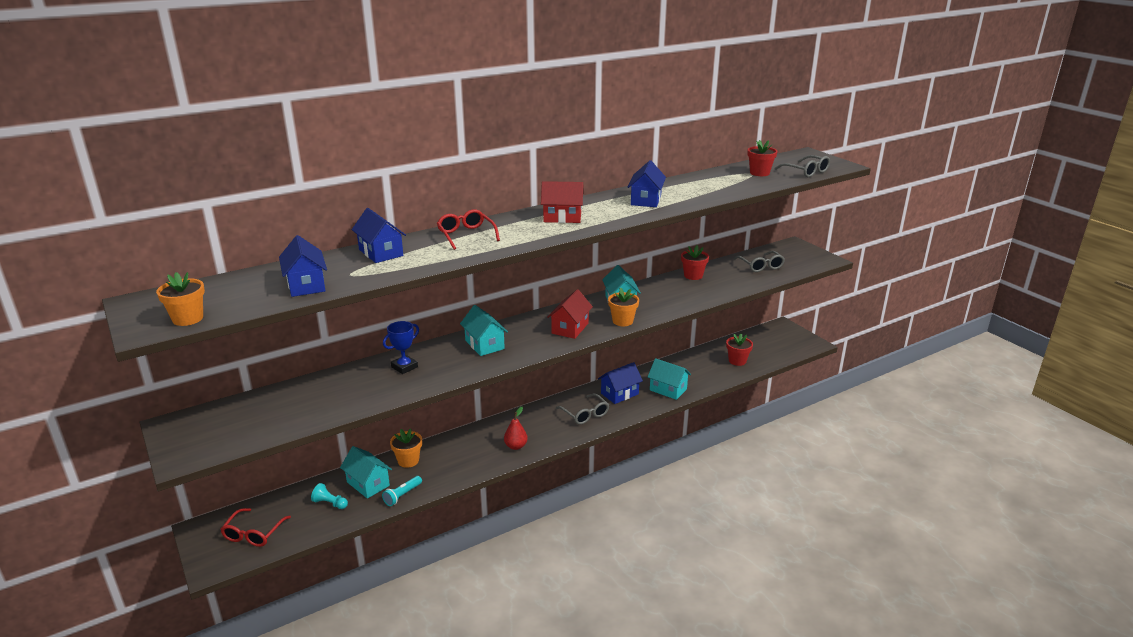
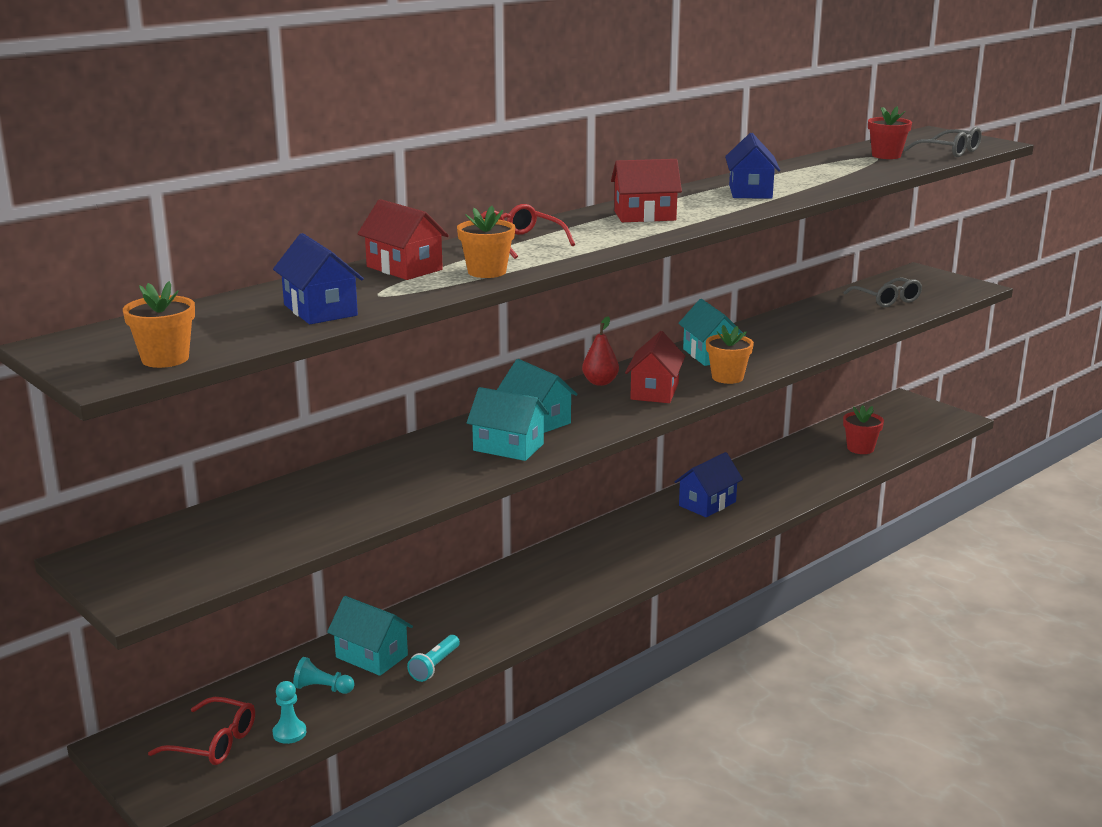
camera: 10 degrees left, 5 degrees down
(253, 534) = (215, 743): red glasses -> red glasses turned 75 degrees counterclockwise
(298, 533) = (289, 733): none -> turquoise pawn
(381, 253) = (404, 268): blue house -> red house
(404, 367) = (429, 456): blue trophy -> none
(408, 460) = (421, 619): orange flower pot -> orange flower pot (487, 272)
(516, 446) = (582, 585): red pear -> red pear (600, 382)
(585, 414) = (669, 535): grey glasses -> none
(668, 390) = (776, 493): turquoise house -> turquoise house (508, 447)
(693, 276) = (797, 317): red flower pot -> none

